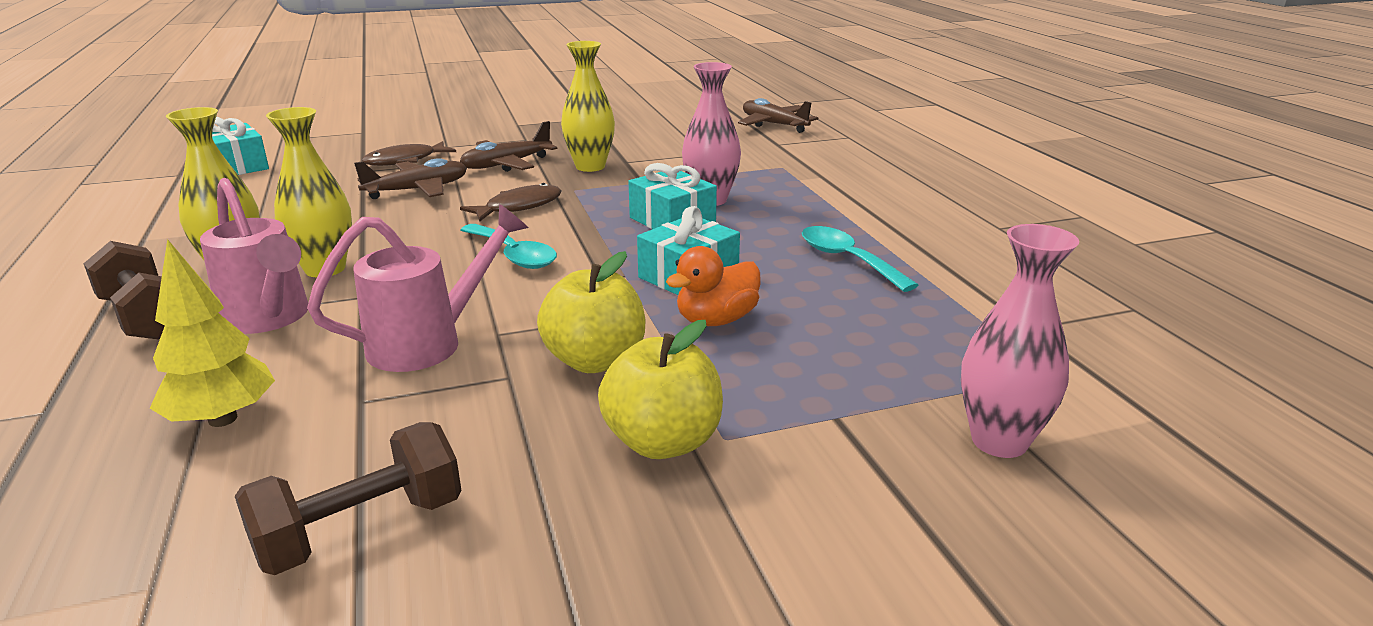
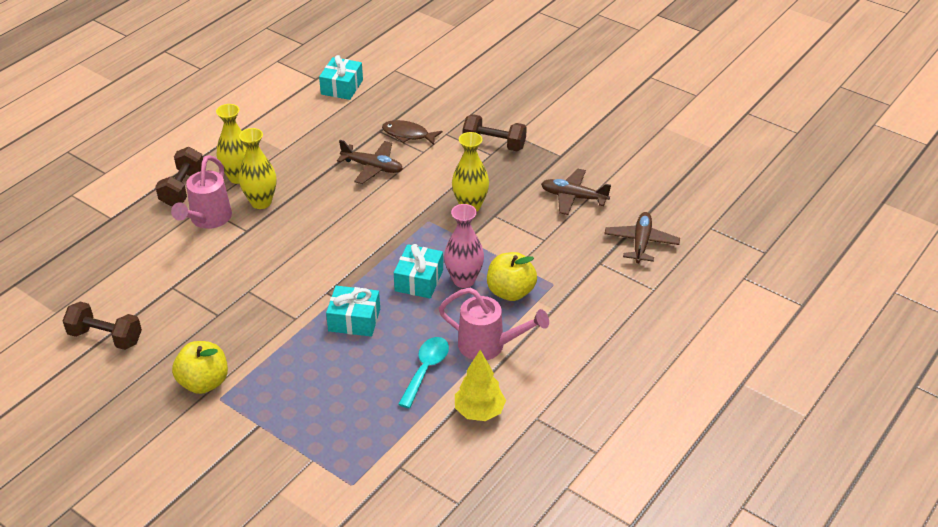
camera: 55 degrees right, 15 degrees up
(222, 419) = (137, 262): yellow tree -> yellow tree (479, 411)
(428, 343) = (225, 276): pink watering can -> pink watering can (488, 346)
(506, 164) = (440, 174): brown plane -> brown plane (573, 197)
(513, 134) = (494, 144): none -> brown dumbbell
(513, 255) = (325, 249): turquoise spoon -> none
(519, 207) = (385, 216): brown fish -> none
(595, 361) = (248, 332): yellow apple -> yellow apple (510, 292)
(716, 320) = (315, 351): orange duck -> none
(999, 441) = (275, 482): pink vase -> none

